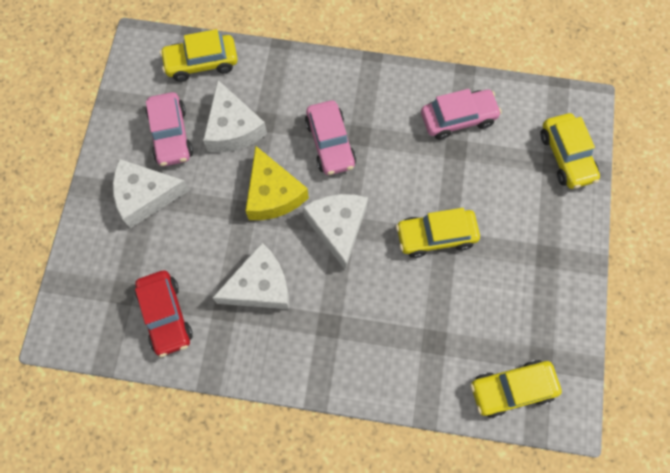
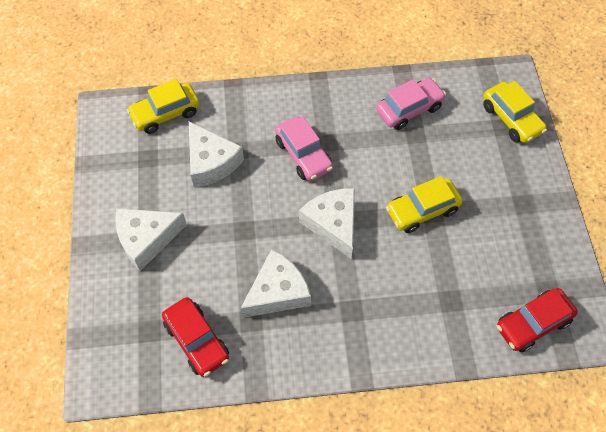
camera: 15 degrees left, 10 degrees down
(171, 135) = (155, 181): pink car -> none
(273, 194) = (265, 209): yellow cheese -> none
(511, 389) = (532, 324): yellow car -> red car

